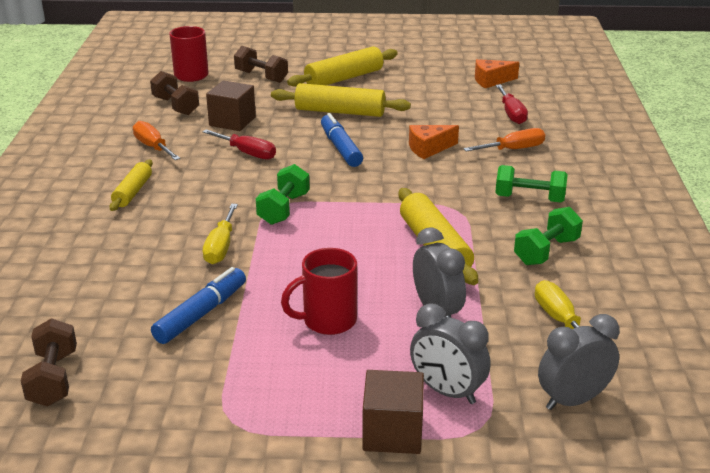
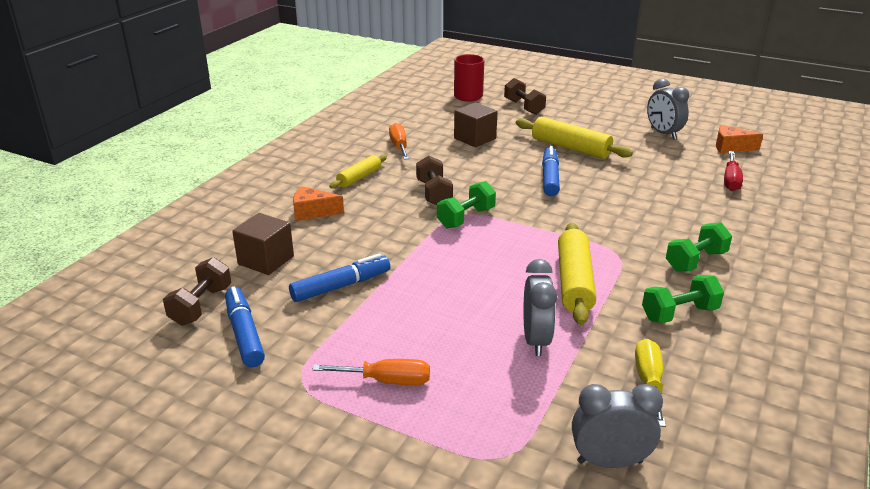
camera: 25 degrees right, 0 degrees up
(130, 394) = (244, 334): none -> blue marker
(176, 106) = (439, 118): brown dumbbell -> brown dumbbell (434, 193)
(221, 247) = (394, 237): yellow screwdriver -> none
(247, 153) = (469, 166): red screwdriver -> none
(327, 321) = (436, 320): red mug -> none
(344, 78) = (593, 121): yellow rolling pin -> none
(392, 432) = (422, 434): brown cube -> brown cube (266, 260)
(429, 148) = (629, 195): orange cheese -> orange cheese (312, 212)
(447, 391) = (495, 414): grey clock -> grey clock (663, 133)
(513, 149) = (710, 213): orange screwdriver -> orange screwdriver (387, 381)
(529, 199) = (695, 261): green dumbbell -> green dumbbell turned 75 degrees counterclockwise

